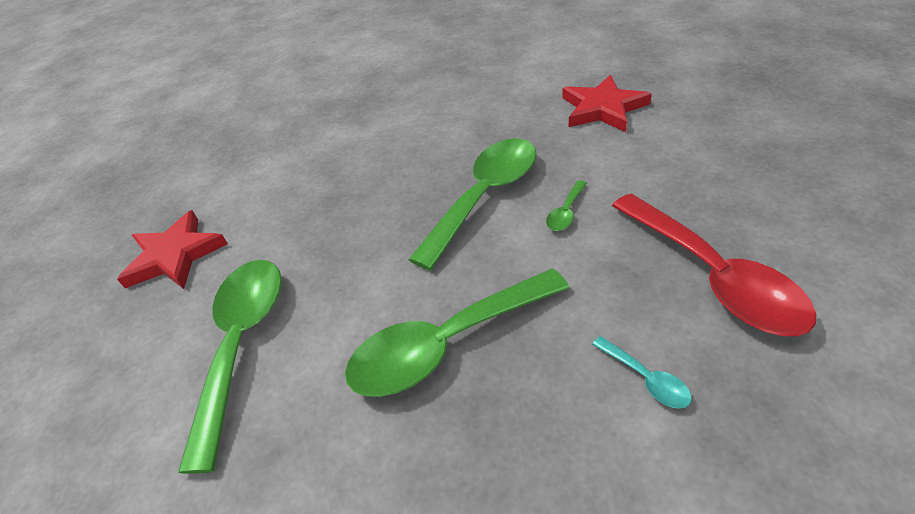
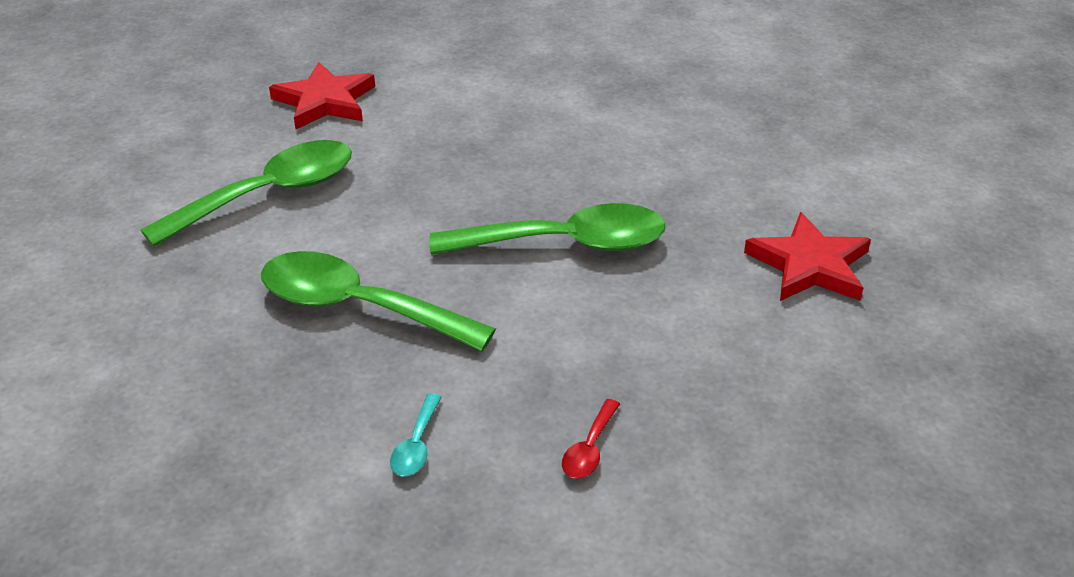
camera: 45 degrees right, 5 degrees down
(566, 212) = (593, 309): green spoon -> none
(712, 276) = (589, 448): red spoon -> red spoon, size x0.41

